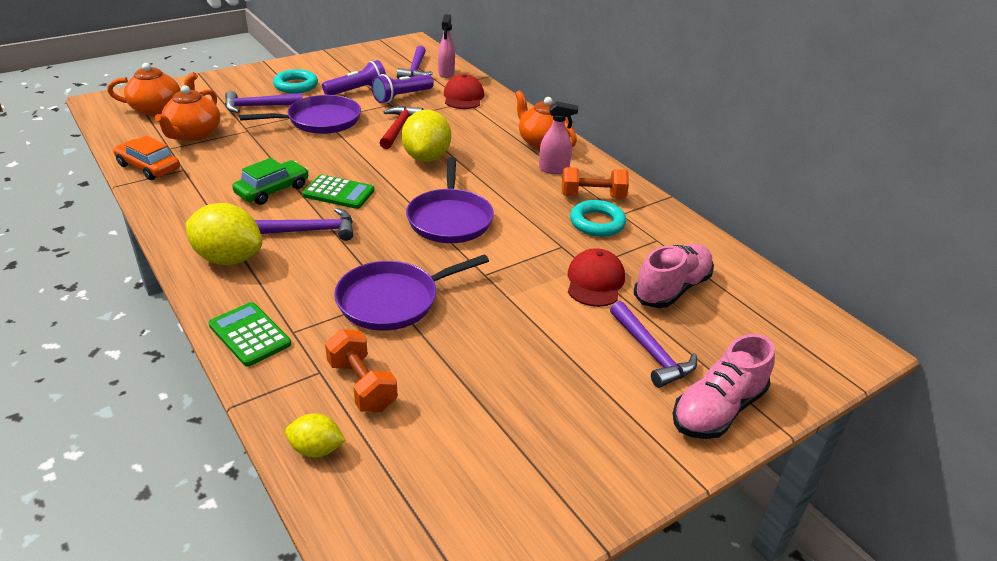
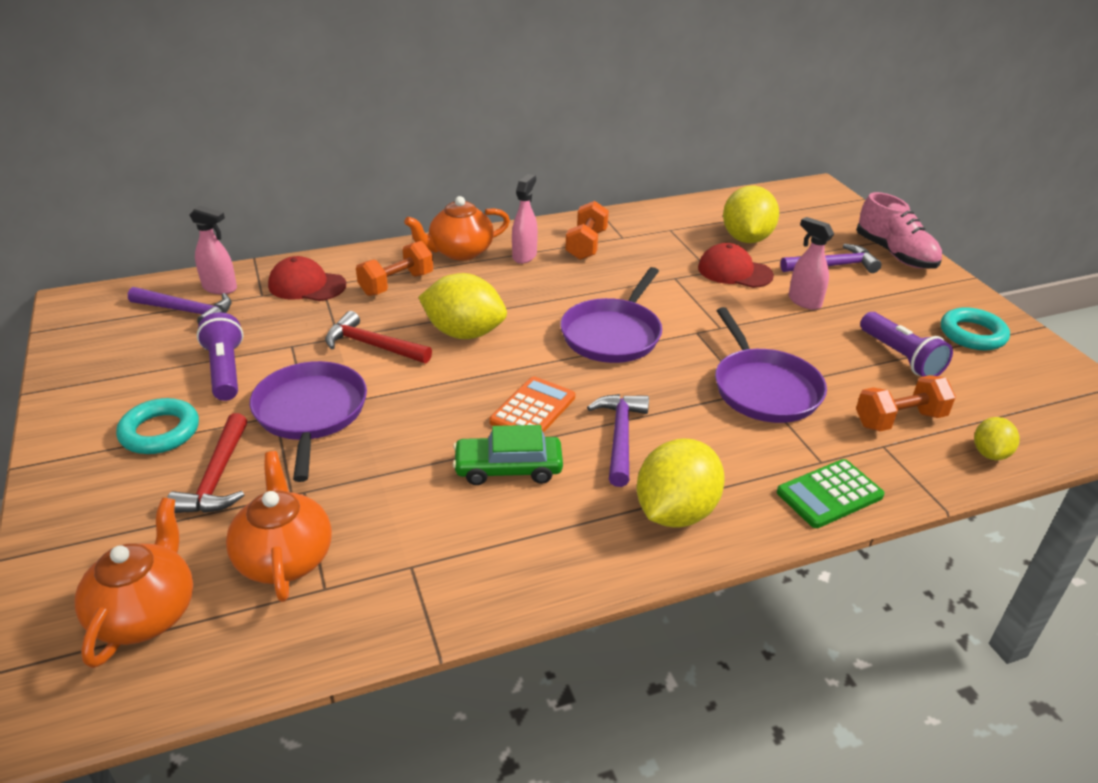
camera: 75 degrees left, 0 degrees up
(148, 167) = (386, 612): orange car -> none
(193, 134) = (284, 557): orange teapot -> orange teapot turned 135 degrees counterclockwise
(258, 106) = (217, 477): purple hammer -> red hammer
(272, 190) = (508, 468): green car -> green car turned 60 degrees counterclockwise
(339, 193) = (533, 410): green calculator -> orange calculator
(401, 97) = (274, 333): purple flashlight -> purple flashlight (900, 357)
(450, 219) = (613, 334): purple pan -> purple pan turned 105 degrees clockwise
(481, 125) = (396, 284): none -> orange dumbbell
(559, 328) = (804, 301): none -> pink spray bottle
(597, 223) = (636, 252): turquoise ring -> turquoise ring (972, 334)
(672, 289) = (746, 239): pink shoe -> yellow lemon

